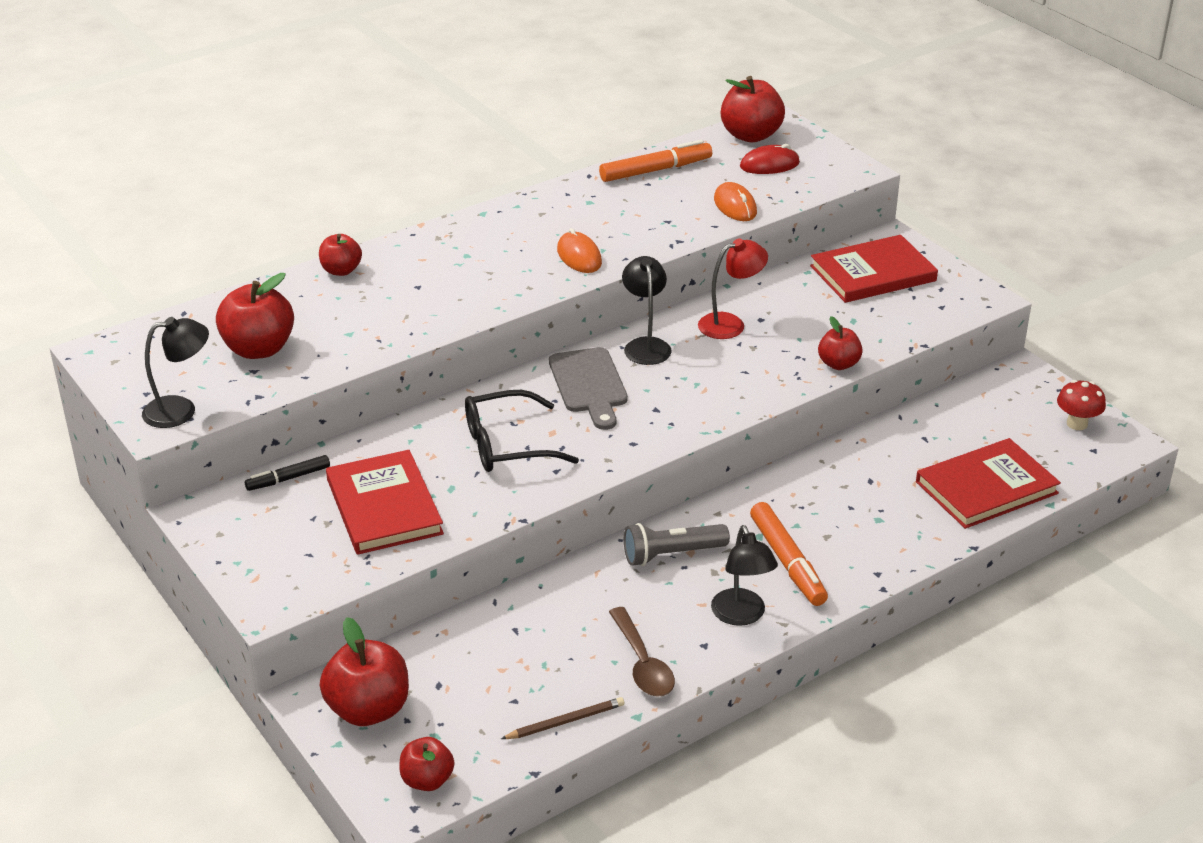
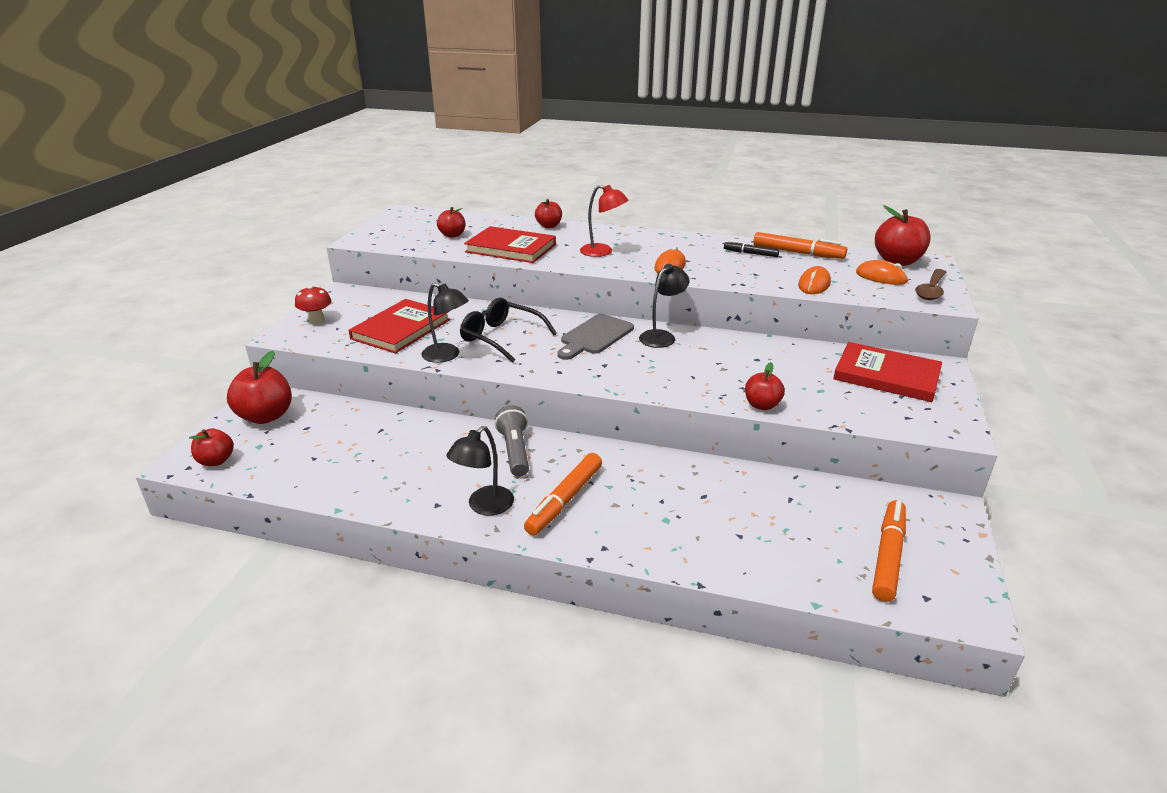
camera: 50 degrees right, 5 degrees down
(181, 410) = (377, 240): black lamp -> black lamp (447, 356)
(259, 349) = (452, 235): red apple -> red apple, size x0.60
(288, 478) = (395, 299): black marker -> black marker (750, 253)
(565, 721) = (309, 484): brown pencil -> none
(642, 663) = (393, 488): brown spoon -> brown spoon (931, 290)
(672, 554) = (515, 451): grey flashlight -> grey flashlight turned 45 degrees clockwise
(730, 324) = (732, 352): red lamp -> red lamp (603, 252)
(769, 165) = (881, 277): red mouse -> orange mouse
(986, 487) = (781, 557): red book -> red book (511, 248)
(1038, 436) = (888, 556): none -> orange marker
(1077, 424) = (942, 571): red mushroom -> red mushroom (316, 320)

